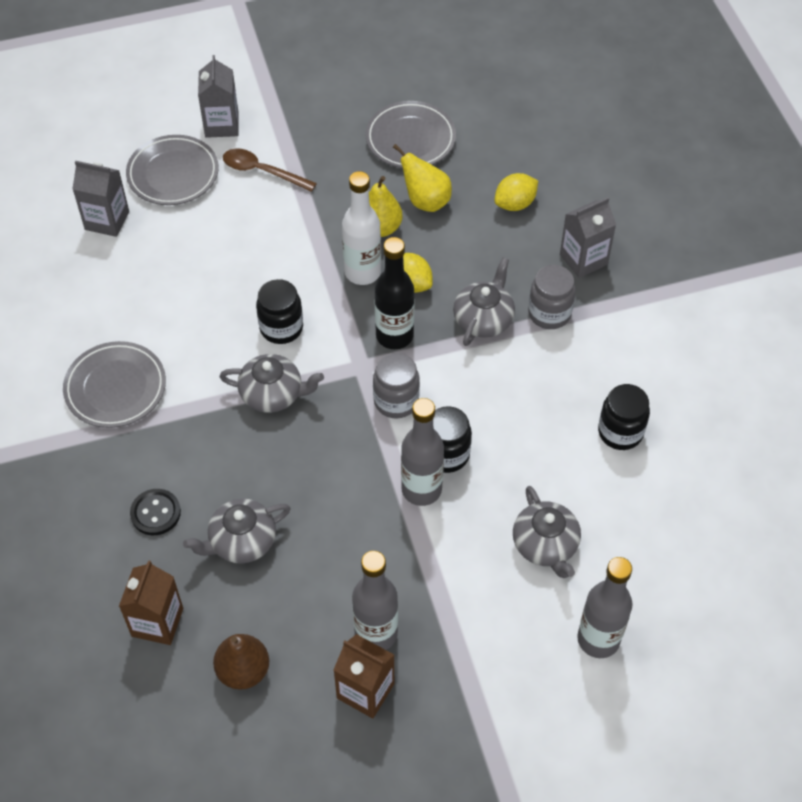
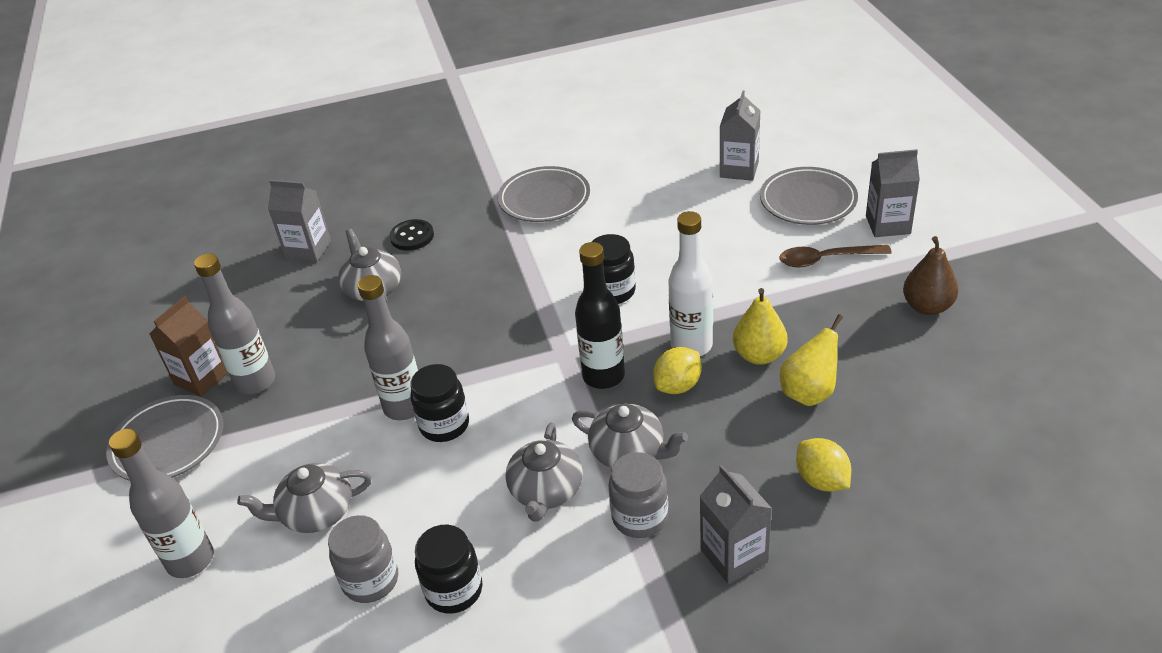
camera: 95 degrees right, 15 degrees down
(157, 622) = (308, 249): brown carton -> grey carton
(243, 671) = (248, 301): brown pear -> brown pear (927, 307)
(262, 171) = (826, 259): brown spoon -> brown spoon turned 120 degrees counterclockwise
(273, 394) = (531, 293): grey teapot -> grey teapot (546, 491)
(396, 401) = (516, 382): grey jar -> grey jar (370, 580)
(410, 139) = (911, 374): grey plate -> grey plate (168, 443)

